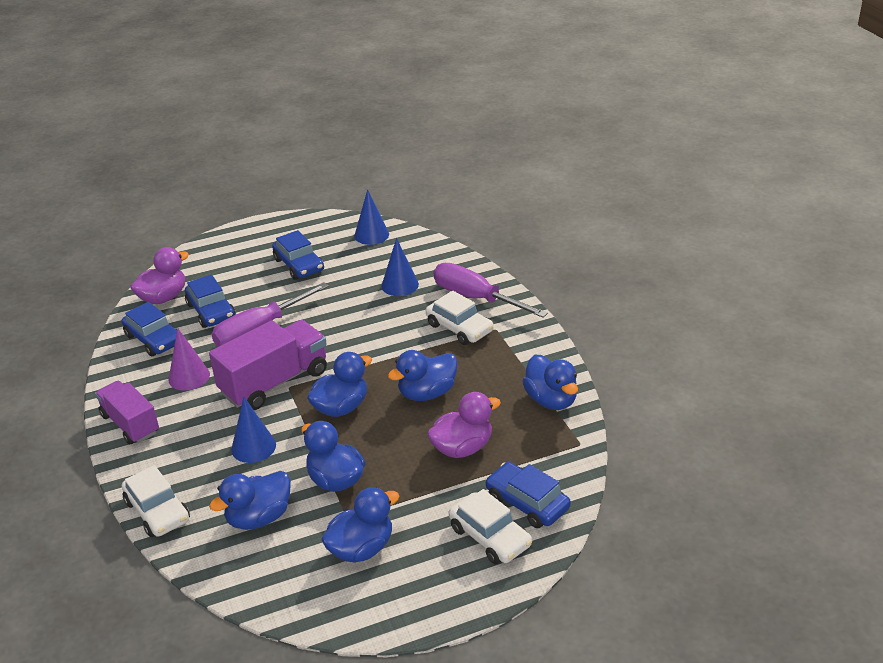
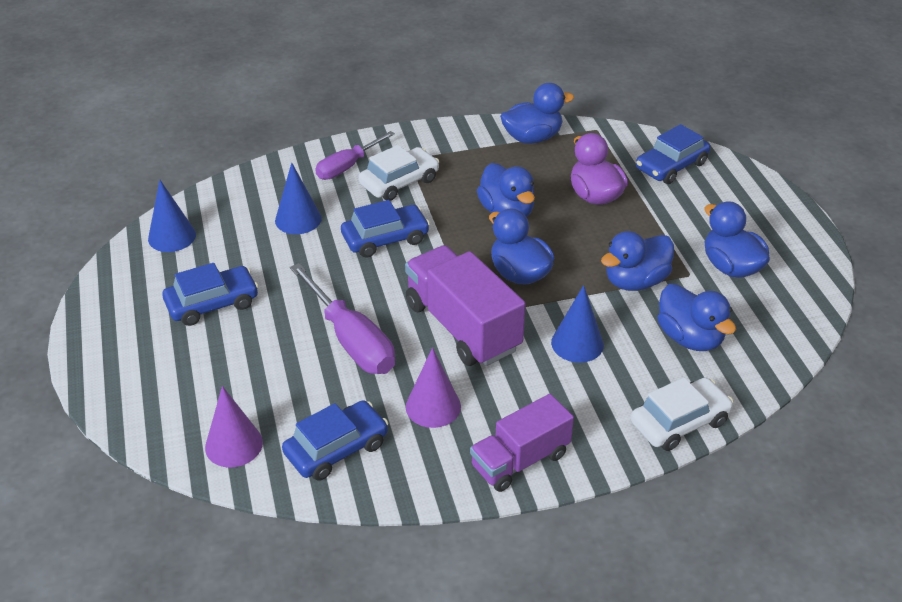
camera: 85 degrees left, 5 degrees up
(163, 297) = (234, 445): purple duck -> purple cone
(211, 311) = (289, 390): blue car -> blue car (385, 239)
(475, 298) = (347, 167): purple screwdriver -> purple screwdriver, size x0.66
(490, 536) = (713, 190): white car -> none

